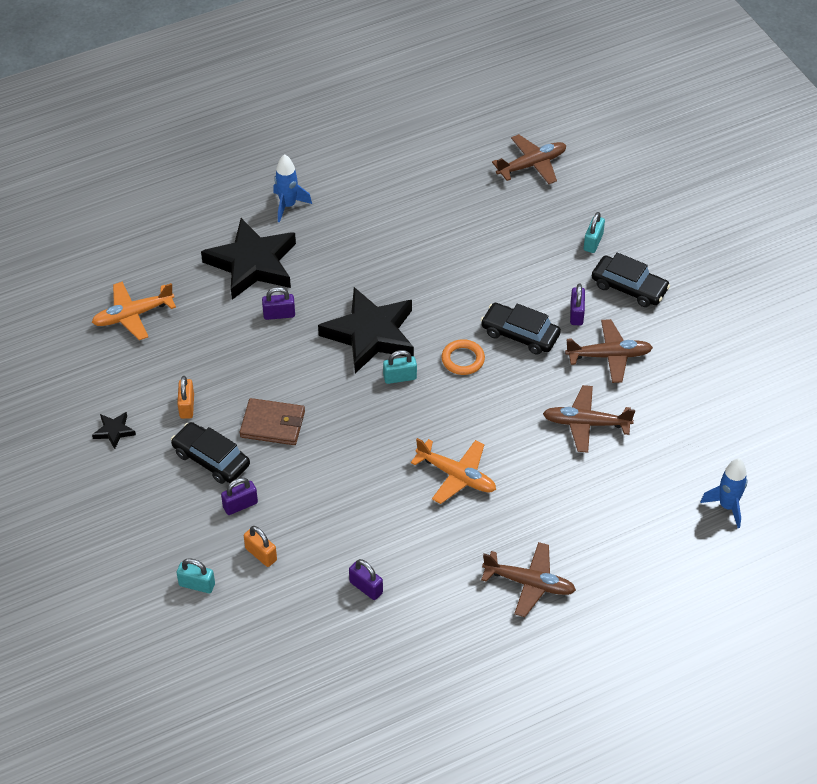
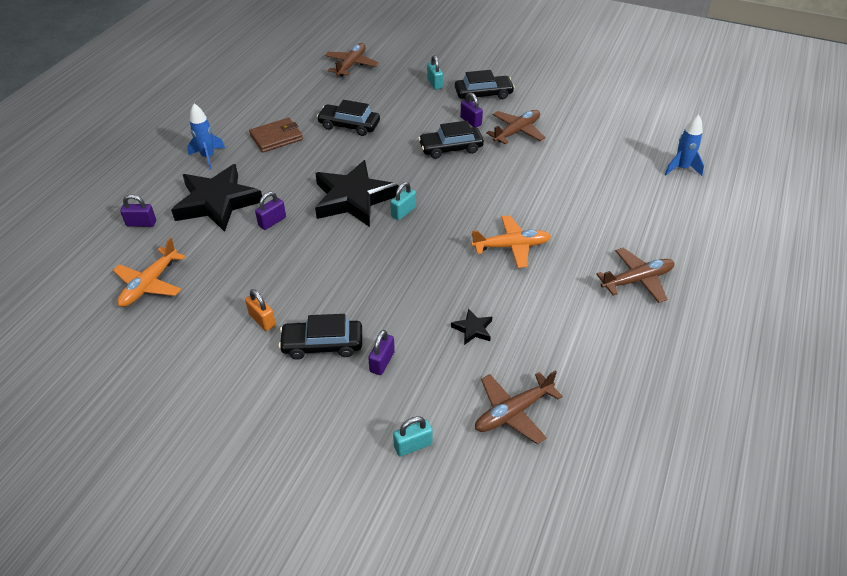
camera: 40 degrees left, 5 degrees down
(114, 431) = (216, 375): black star -> black star (473, 329)
(261, 554) = (438, 386): orange padlock -> none
(272, 424) = (345, 292): brown wallet -> brown wallet (276, 137)
(366, 587) = (540, 356): purple padlock -> purple padlock (141, 223)
(450, 245) = (349, 125): none -> black car
(463, 359) = (432, 180): orange ring -> none
(586, 423) = (550, 172): brown plane -> brown plane (513, 412)

